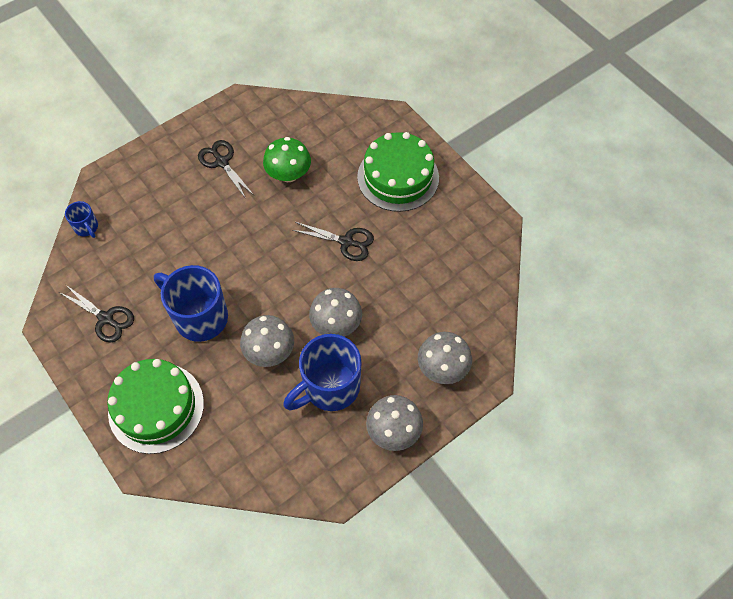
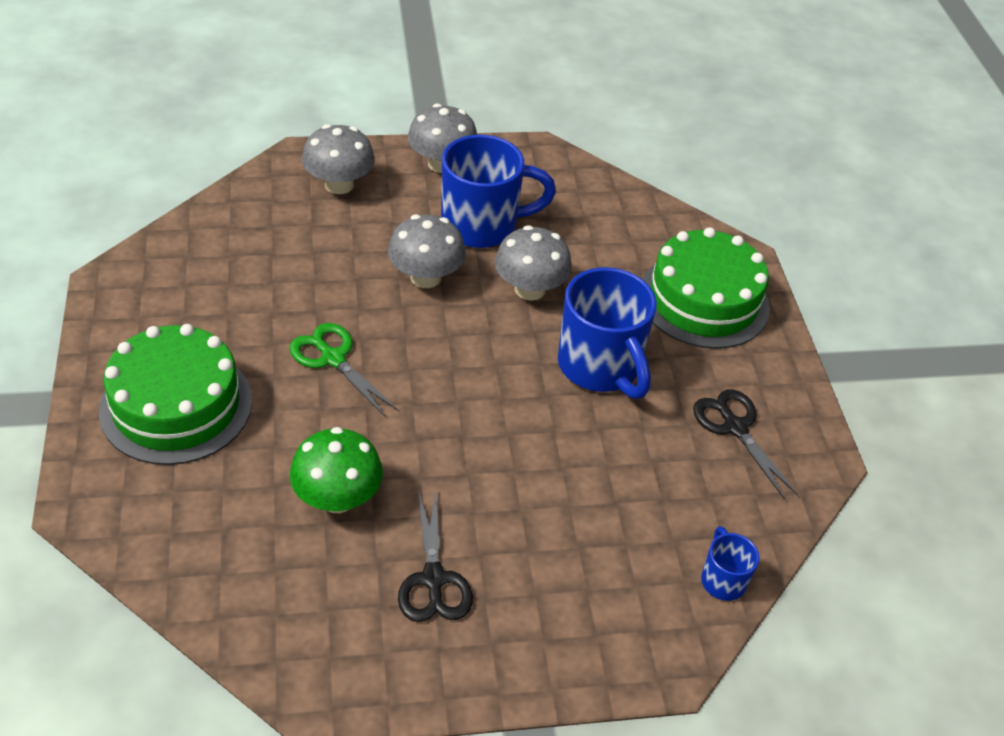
camera: 155 degrees left, 15 degrees down
(346, 242) = (333, 358): black scissors -> green scissors

